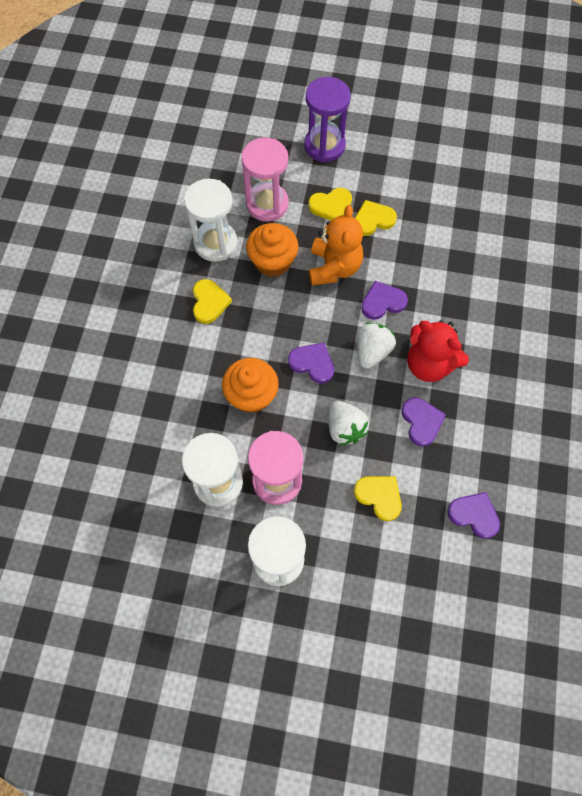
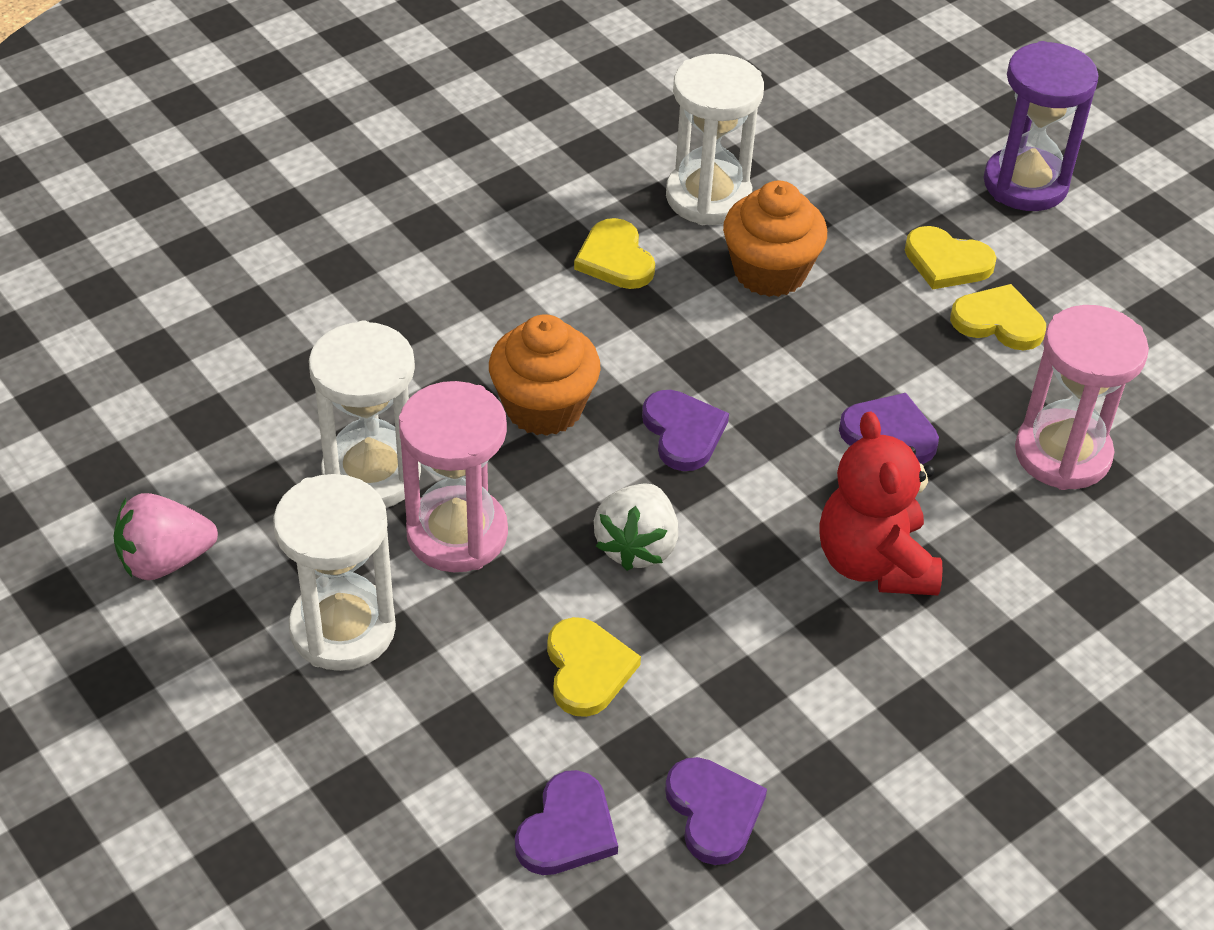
camera: 40 degrees right, 20 degrees down
(180, 592) = (165, 560): none -> pink strawberry
(209, 302) = (615, 259): yellow heart -> yellow heart turned 120 degrees clockwise
(267, 204) = (844, 199): pink hourglass -> pink hourglass (1062, 454)
(334, 267) = (860, 339): orange teddy bear -> none
(372, 351) = (797, 482): white strawberry -> none
(421, 422) = (771, 626): purple heart -> purple heart (567, 829)

